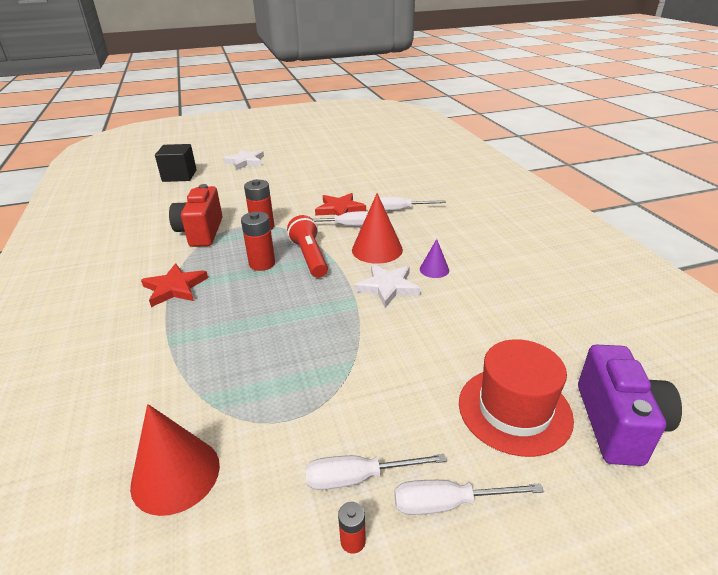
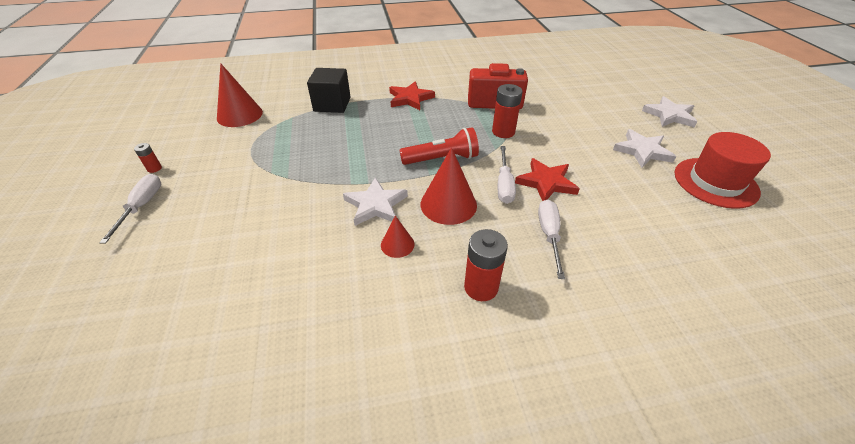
camera: 95 degrees right, 10 degrees up
(179, 176) = (614, 81): black cube -> black cube (332, 104)
(262, 264) = (435, 133): red battery -> red battery (481, 287)
(295, 174) = (642, 151): none -> white star
(359, 478) = (188, 173): white screwdriver -> none
(434, 269) = (397, 244): purple cone -> red cone
(514, 410) = (180, 258): red hat -> red hat (715, 182)
(618, 424) = (114, 326): purple camera -> none

